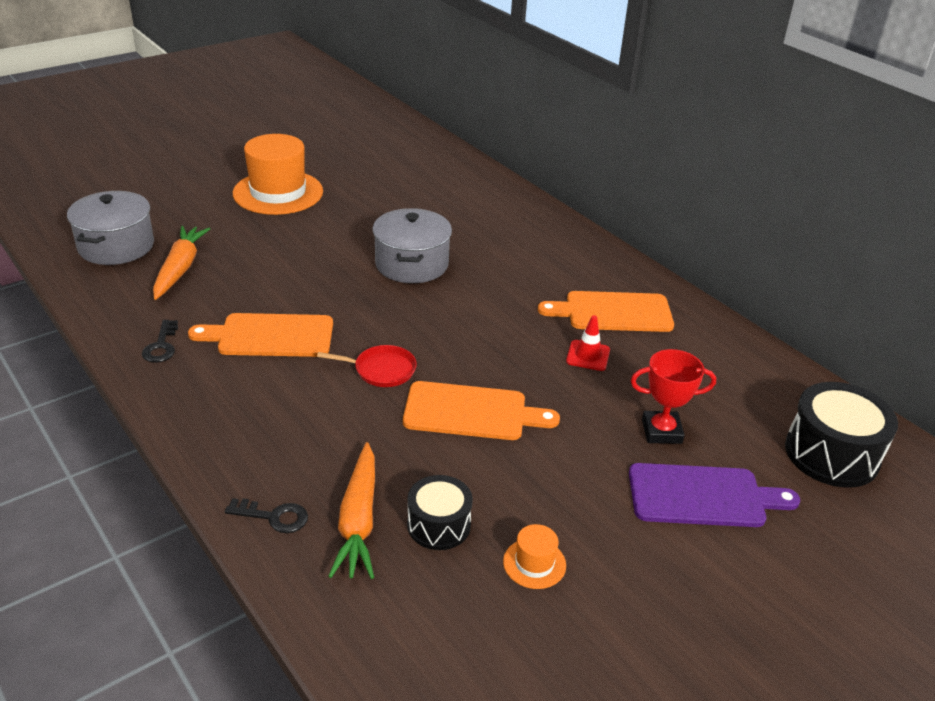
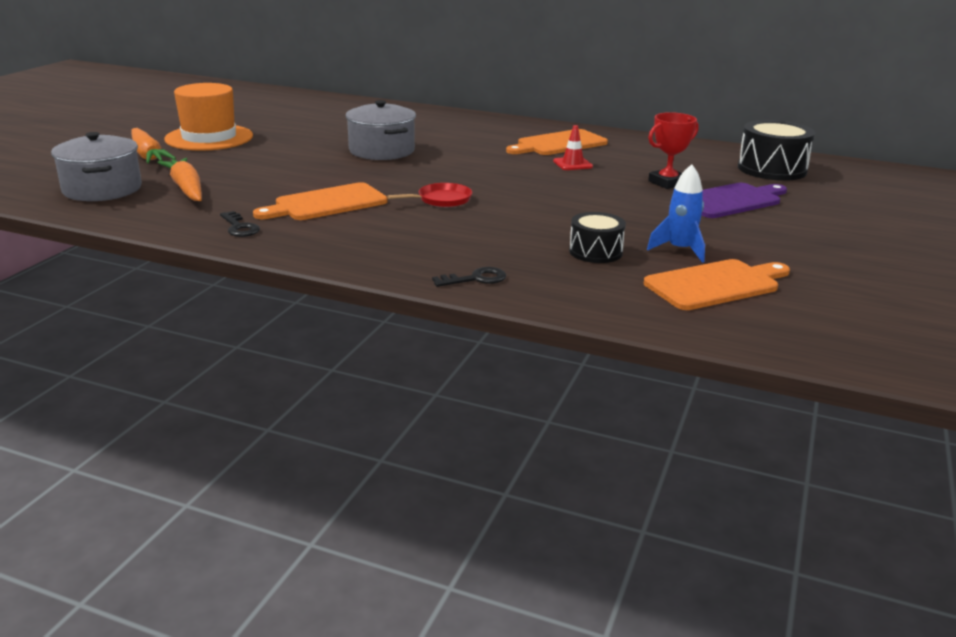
camera: 30 degrees left, 10 degrees down
(358, 520) = (538, 264): orange carrot -> orange carrot (148, 155)
(471, 412) = (536, 203): orange cutting board -> orange cutting board (716, 284)
(534, 563) = (680, 250): orange hat -> blue rocket

